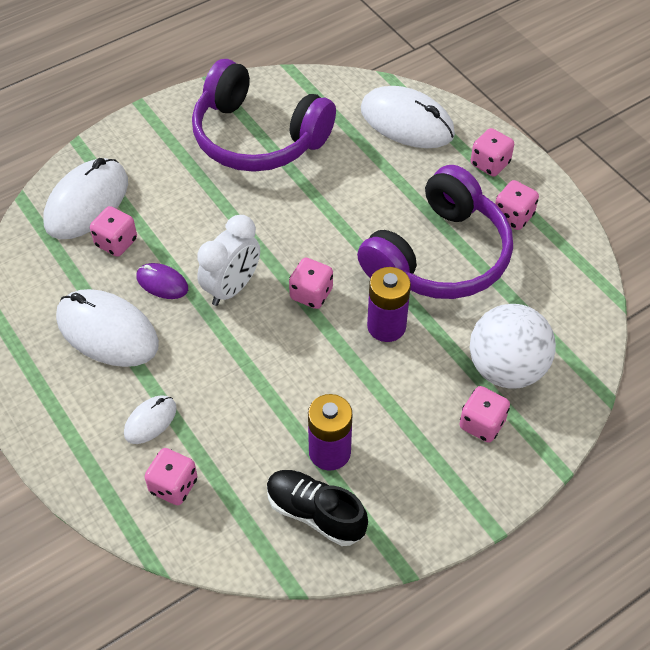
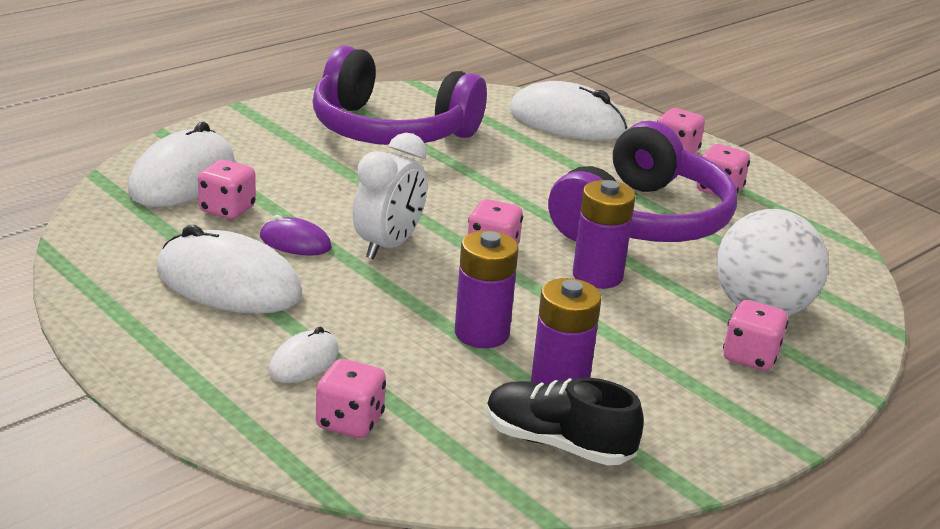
camera: 10 degrees left, 25 degrees down
(284, 393) = (481, 333): none -> purple battery

